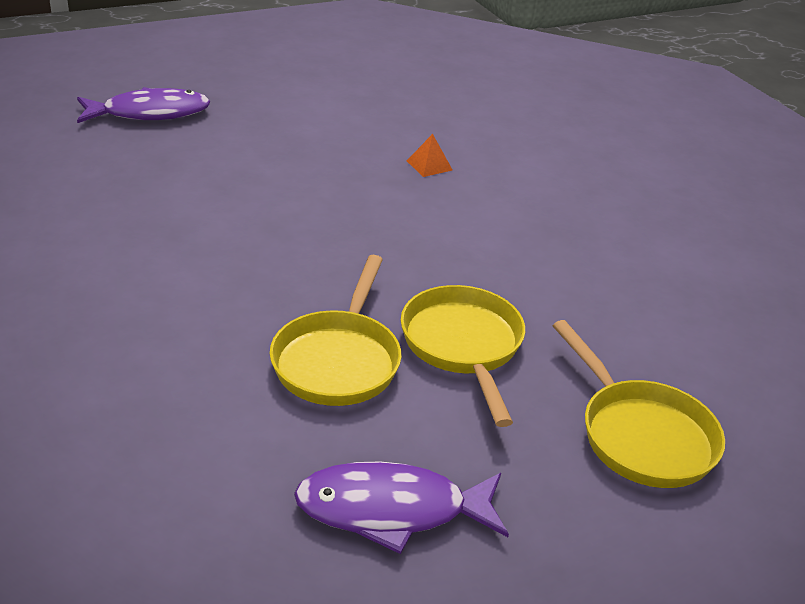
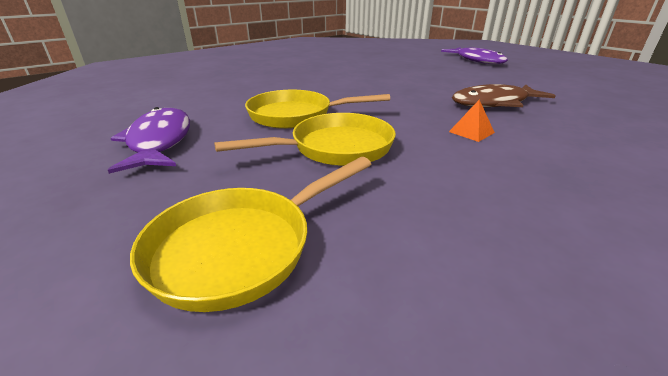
camera: 80 degrees right, 5 degrees down
(365, 186) = (494, 103): none -> brown fish
(429, 165) = (562, 117): orange pyramid -> orange pyramid (471, 132)

